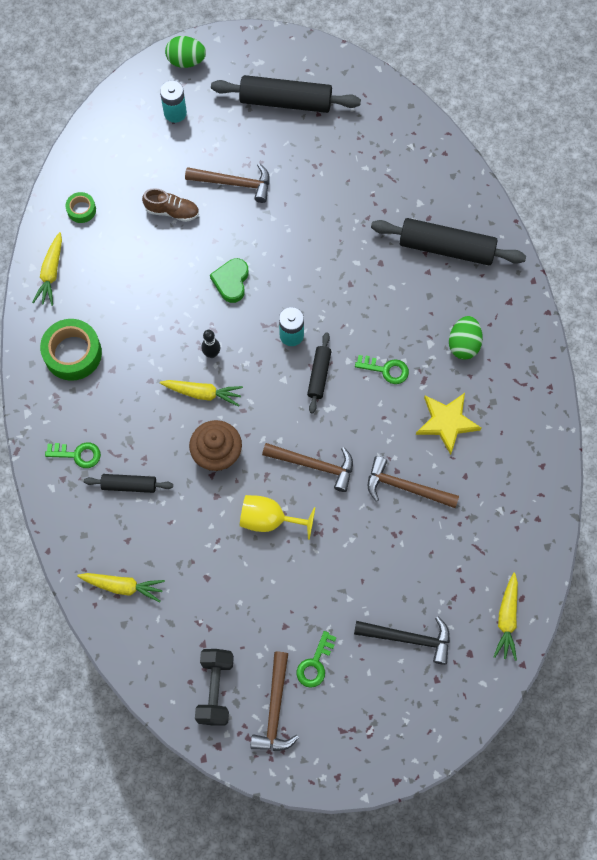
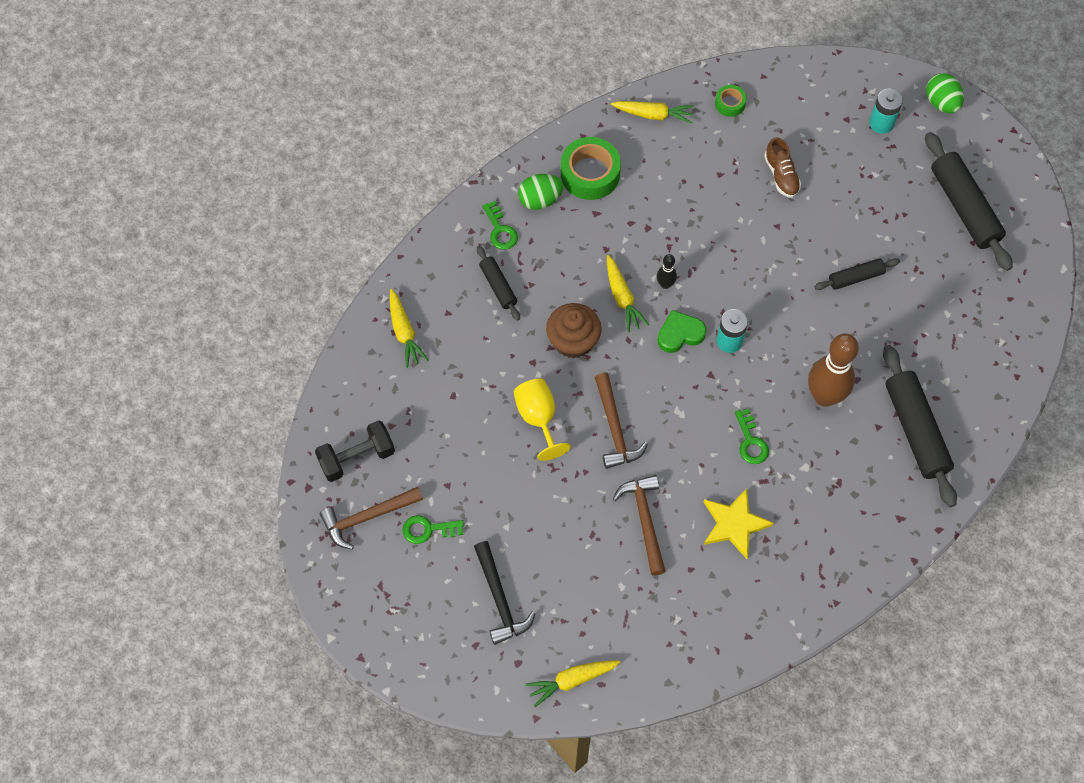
camera: 60 degrees right, 5 degrees down
(51, 273) = (653, 115): yellow carrot -> yellow carrot turned 150 degrees counterclockwise
(231, 281) = (747, 262): green heart -> green heart (680, 334)
(234, 183) = (847, 210): brown hammer -> none
(319, 375) = (706, 386): black rolling pin -> black rolling pin (855, 277)
(380, 294) = (824, 396): none -> brown bowling pin
(463, 344) = (825, 498): green egg -> green egg (540, 200)

